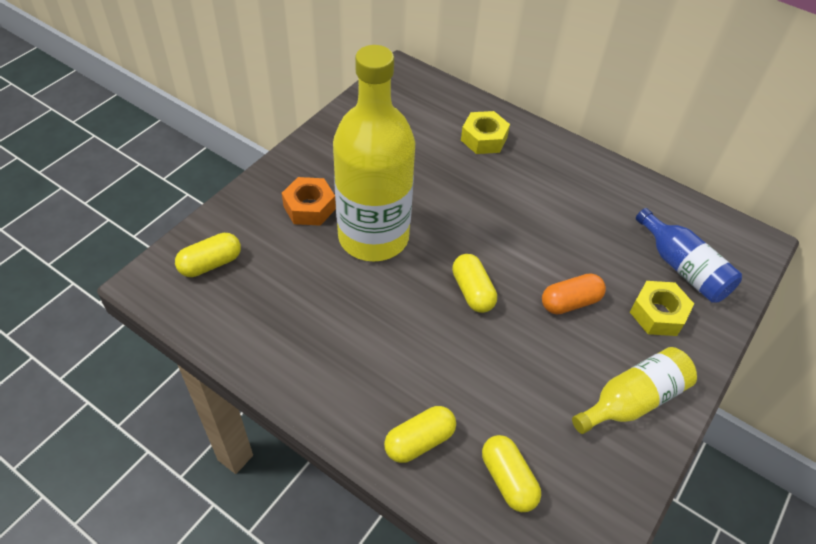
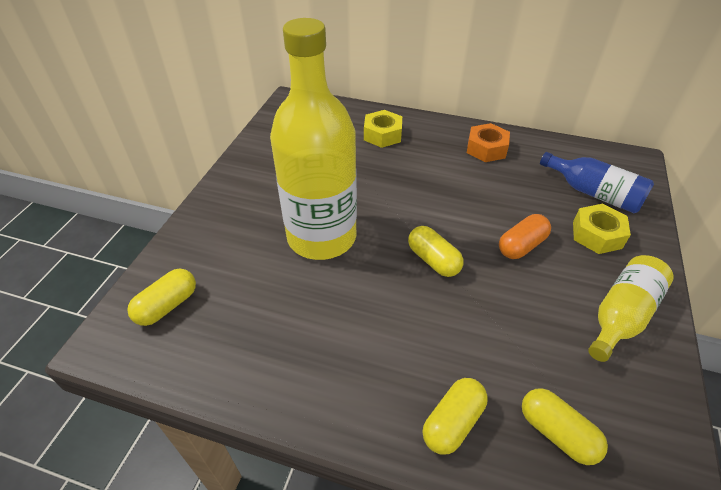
camera: 15 degrees left, 5 degrees down
(309, 207) = (250, 227): orange nut -> orange nut (486, 149)

